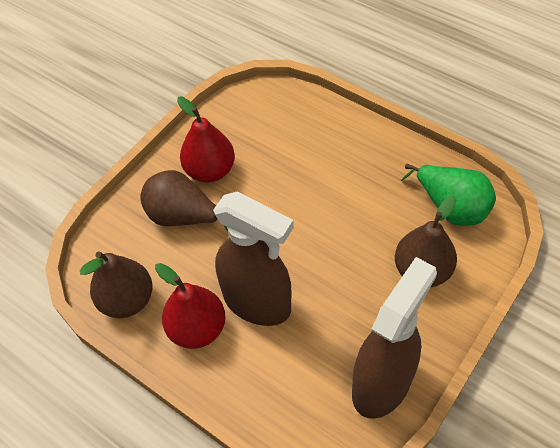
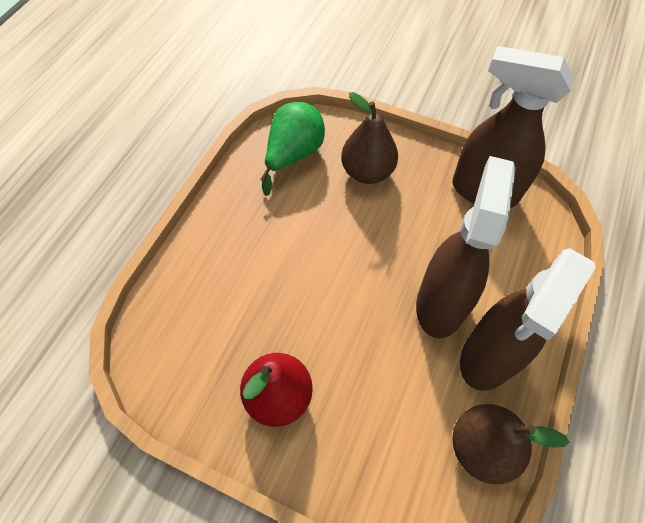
camera: 105 degrees left, 5 degrees up
(183, 217) = (354, 411): brown pear -> none
(197, 328) = (488, 356): red pear -> brown spray bottle

